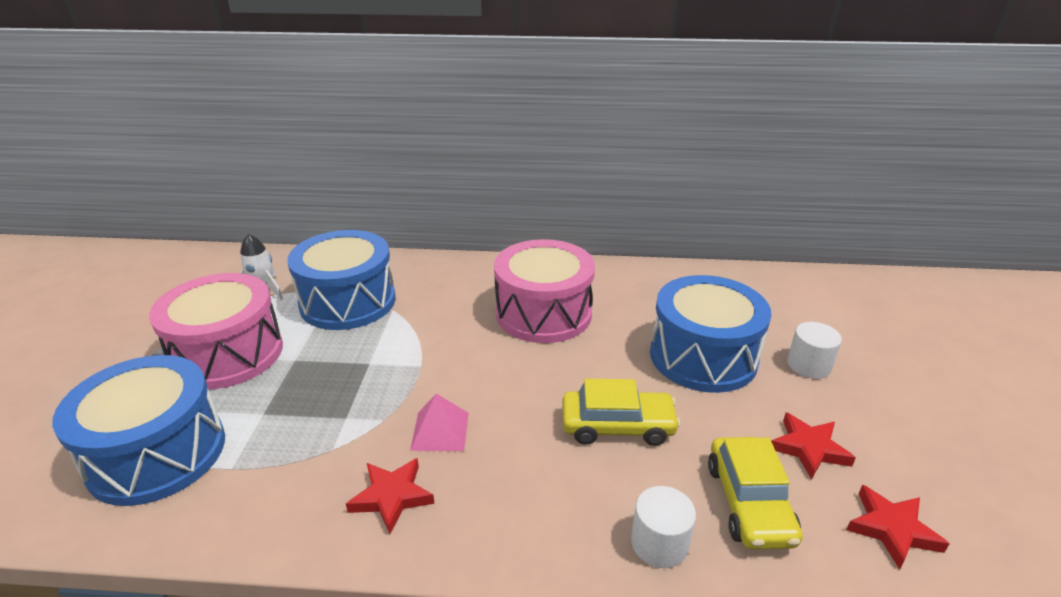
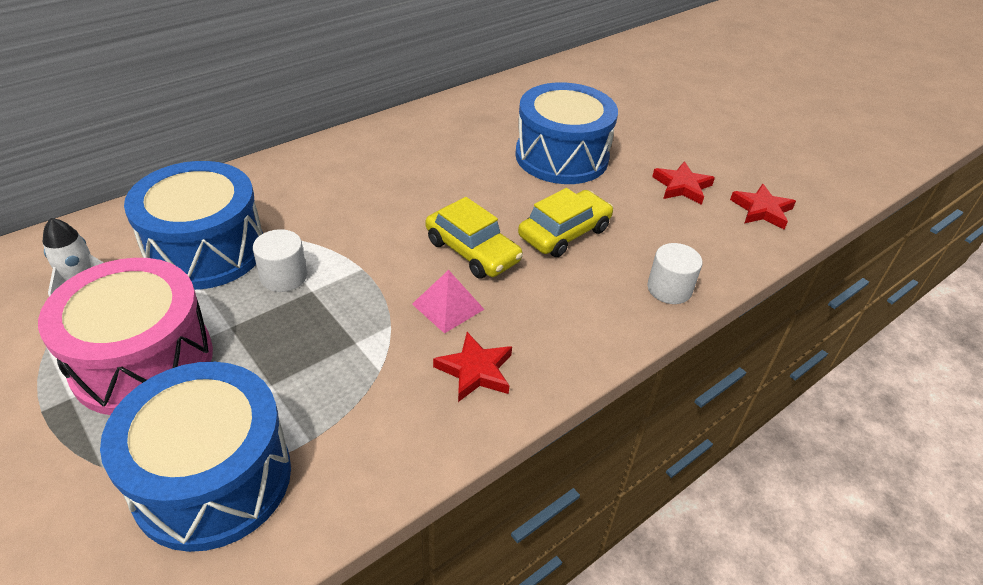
camera: 45 degrees left, 10 degrees up
(543, 313) = (409, 176): pink drum -> none
(749, 502) = (687, 236): yellow car -> yellow car (472, 251)
(808, 365) = (628, 132): white cylinder -> white cylinder (283, 276)

